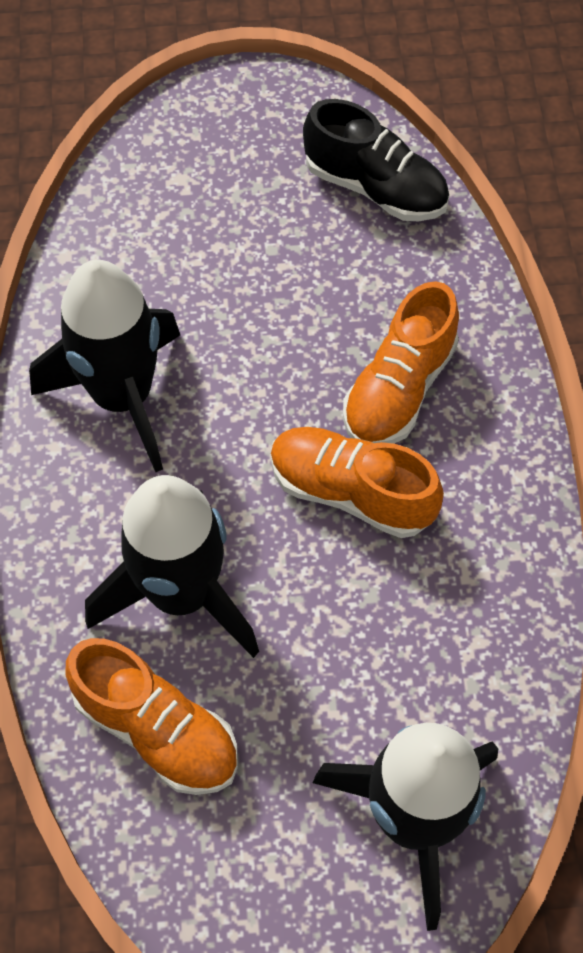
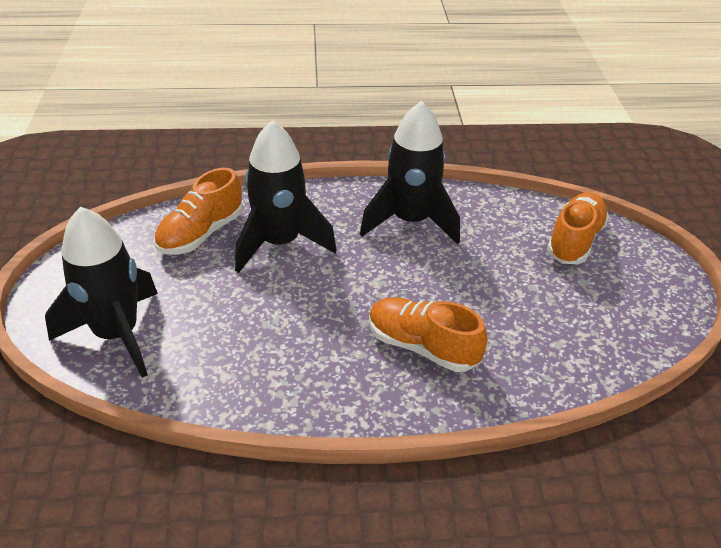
camera: 90 degrees right, 20 degrees down
(351, 492) = (341, 318): orange shoe -> orange shoe (574, 241)
(375, 188) = (601, 344): black shoe -> none

